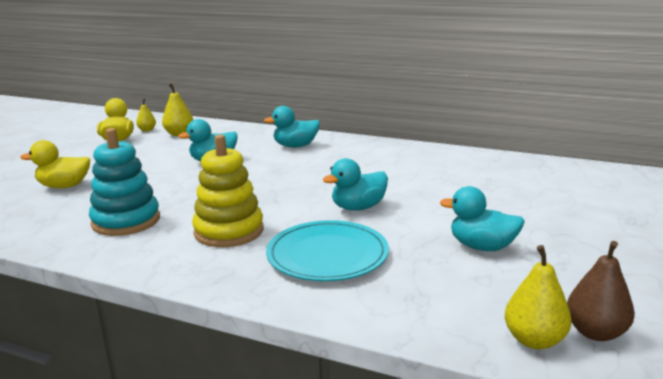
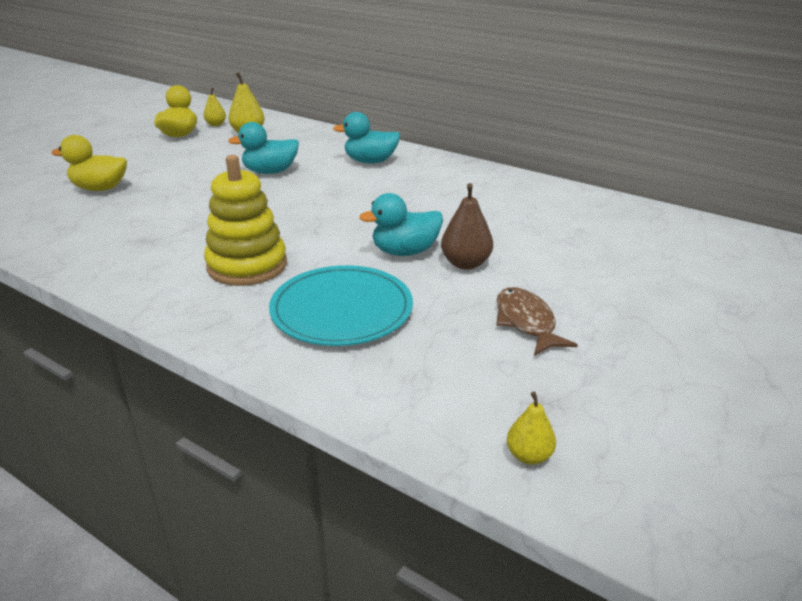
camera: 10 degrees right, 10 degrees up
(126, 221) = (145, 239): turquoise stacking toy -> none
(482, 247) = (526, 322): turquoise duck -> brown fish
(534, 340) = (529, 456): yellow pear -> yellow pear, size x0.64
(595, 332) = (609, 457): brown pear -> brown pear (465, 263)

